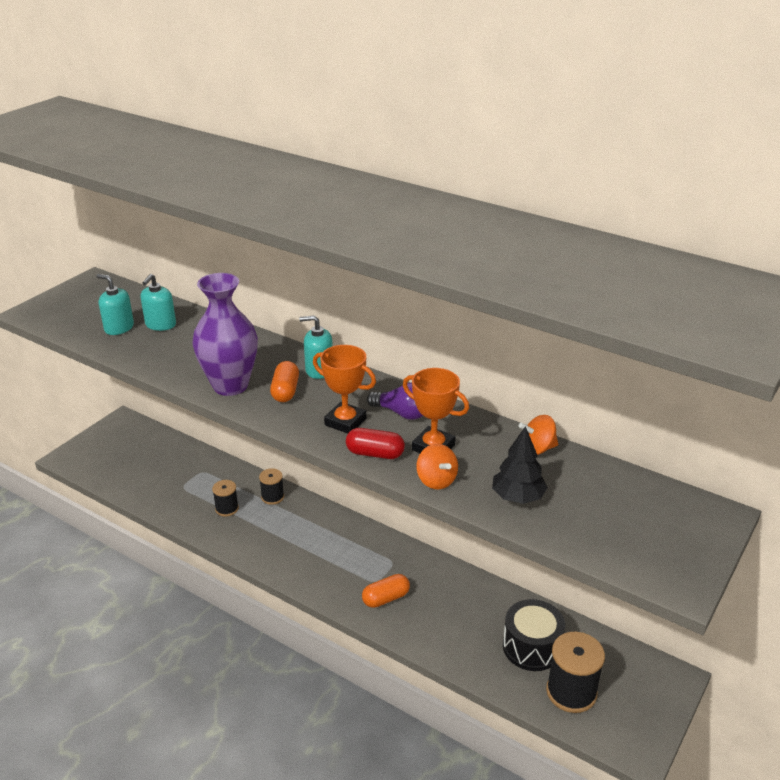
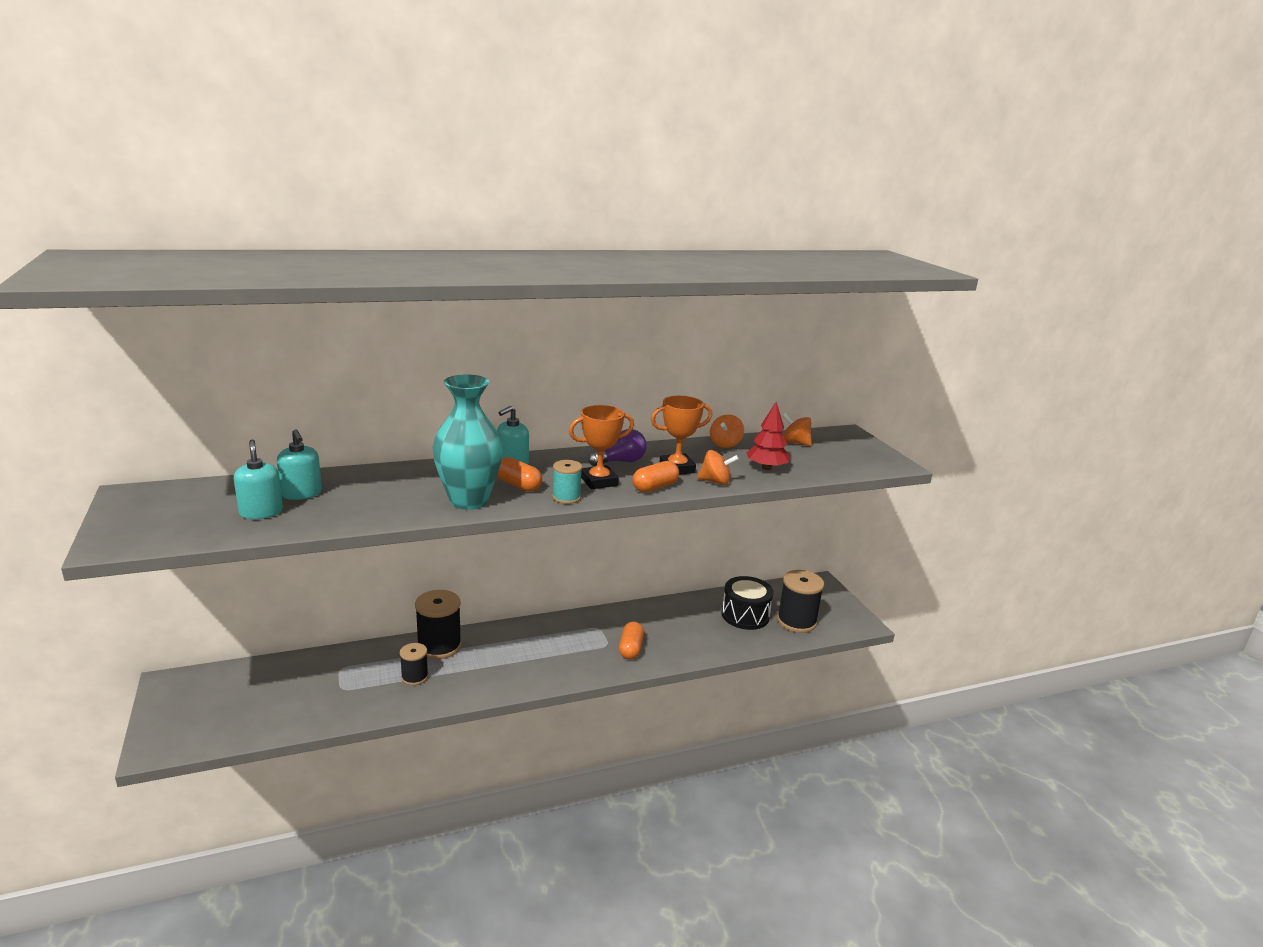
camera: 55 degrees left, 10 degrees down
(119, 328) = (261, 512): turquoise soap dispenser -> turquoise soap dispenser turned 90 degrees clockwise
(230, 385) = (469, 501): purple vase -> turquoise vase
(272, 497) = (439, 646): black spool -> black spool, size x1.74
(293, 422) = (566, 497): none -> turquoise spool
(375, 454) = (655, 487): red capsule -> orange capsule
(518, 497) = (766, 468): black tree -> red tree
(619, 489) = (795, 442): none -> orange spinning top

